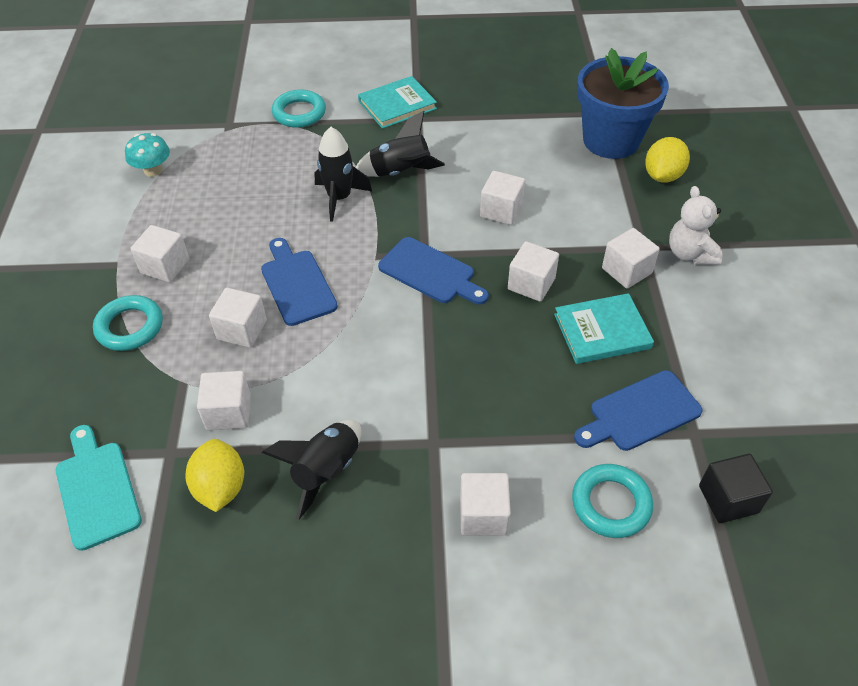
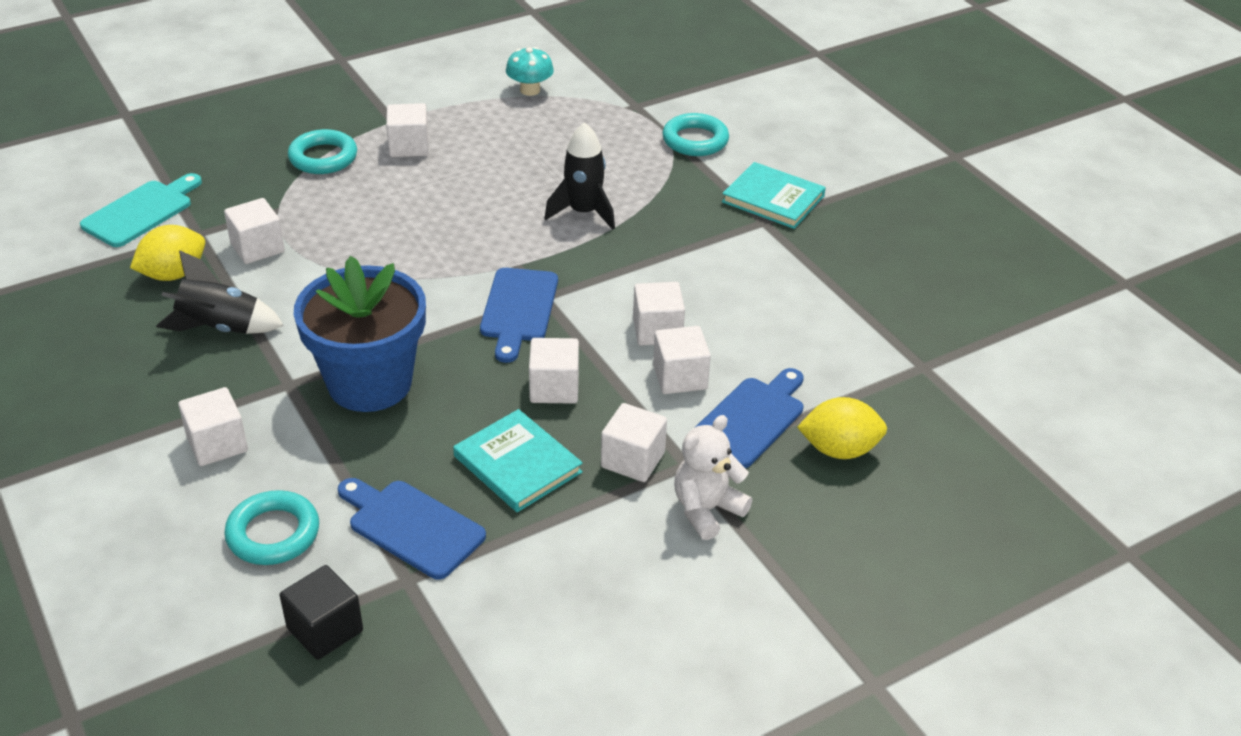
camera: 60 degrees right, 10 degrees down
(242, 330) = (359, 219): white cube -> white cube (680, 377)
(297, 284) = (440, 229): blue cutting board -> blue cutting board (751, 419)
(400, 172) = (659, 239): black rocket -> none
(611, 140) = (869, 385): blue flower pot -> blue flower pot (370, 383)

